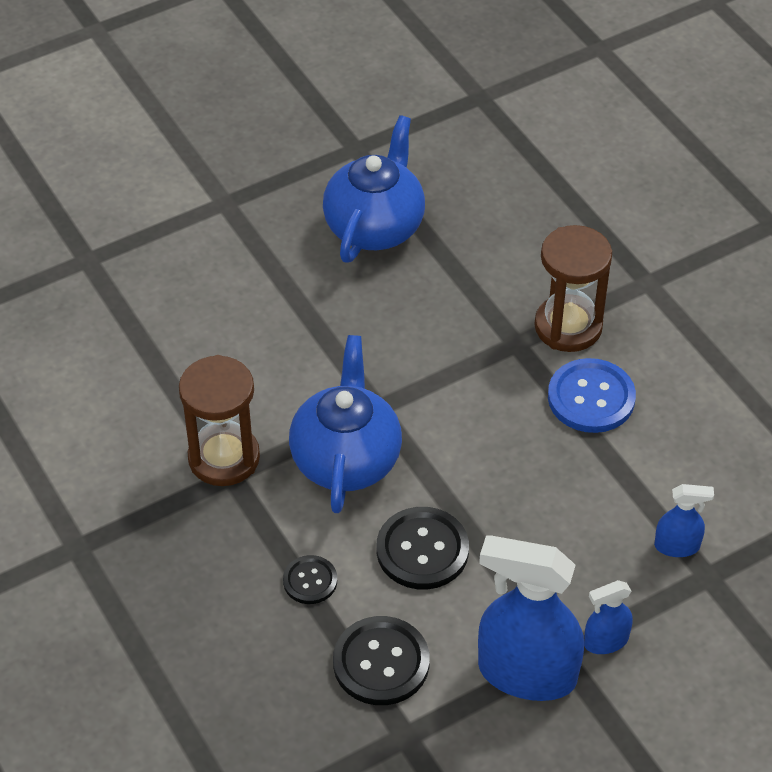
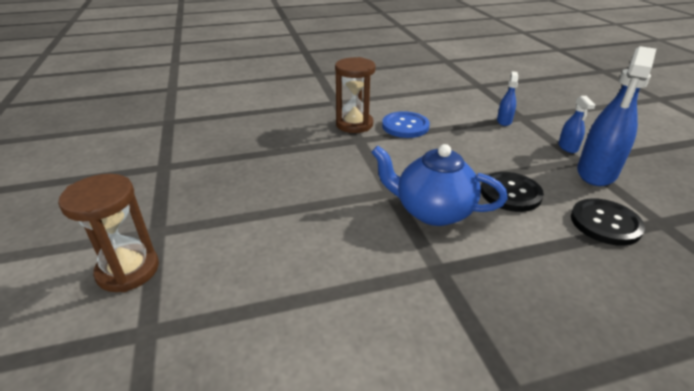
camera: 75 degrees left, 15 degrees down
(224, 458) = (420, 271): brown hourglass -> brown hourglass (128, 270)
(310, 581) = (541, 244): black button -> none
(375, 226) = (237, 170): blue teapot -> none

